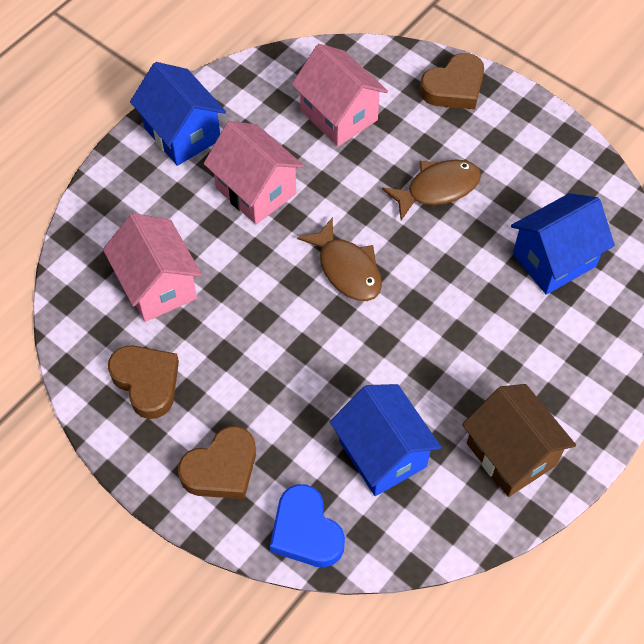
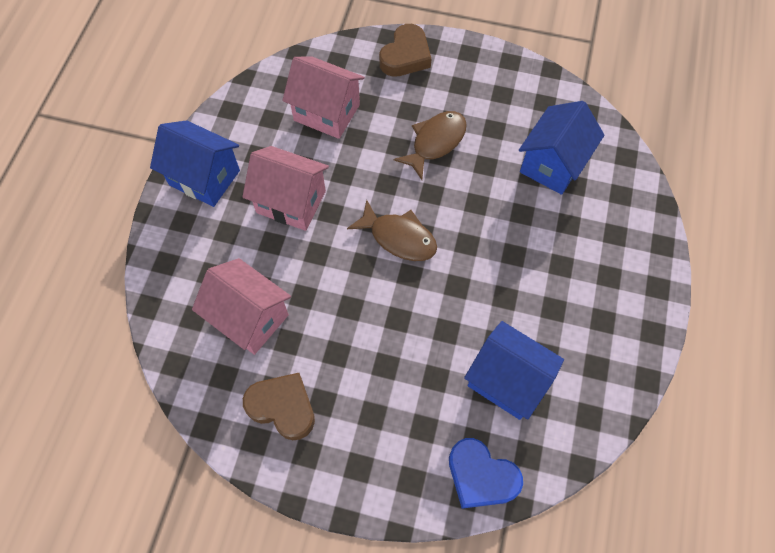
camera: 25 degrees left, 5 degrees up
(221, 468) = (384, 454): brown heart -> none
(511, 454) = (604, 335): brown house -> none

